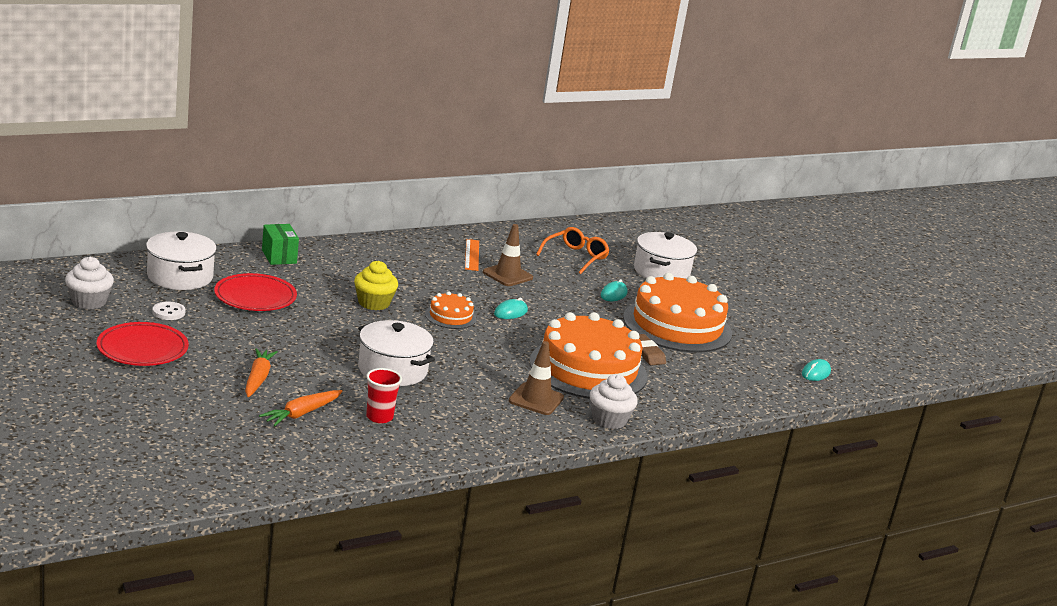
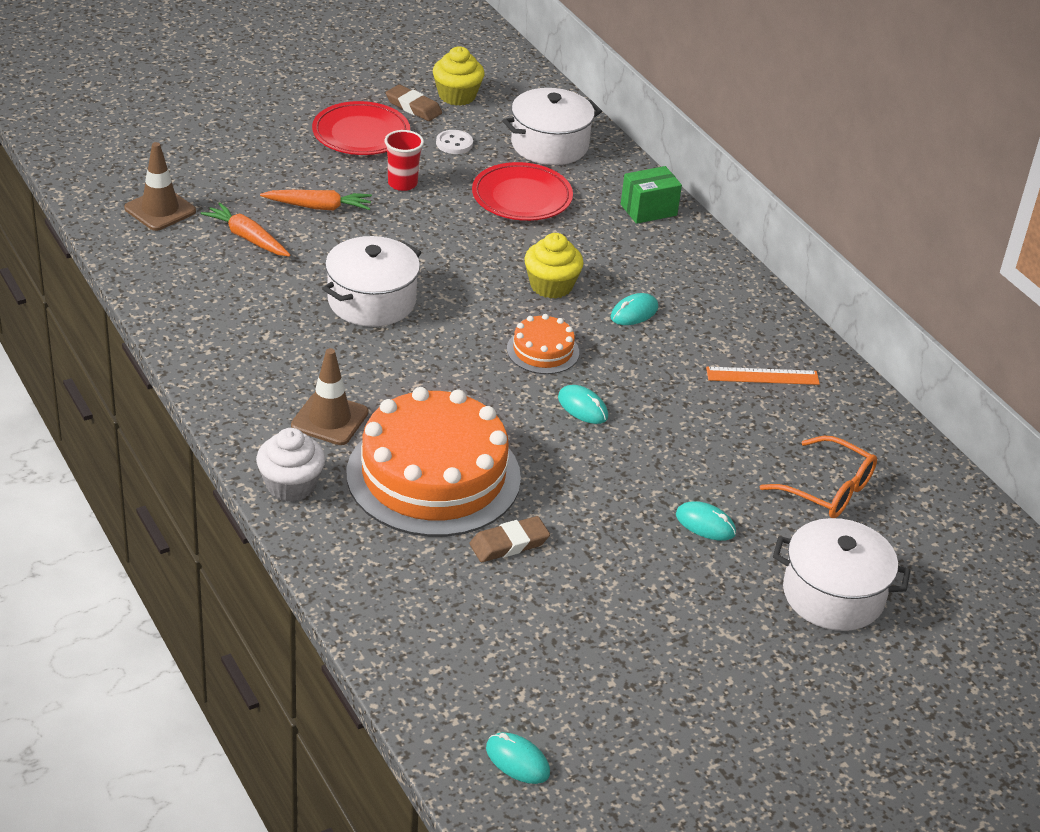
camera: 90 degrees right, 15 degrees up
(89, 302) = (457, 96): white cupcake -> yellow cupcake
(102, 322) = (413, 107): none -> brown eraser
(379, 417) = (252, 291): red cup -> red cup (402, 183)
(406, 281) = (634, 313): none -> turquoise mouse
(507, 275) = (710, 410): brown traffic cone -> brown traffic cone (160, 210)
(677, 325) = (624, 592): orange cake -> none

